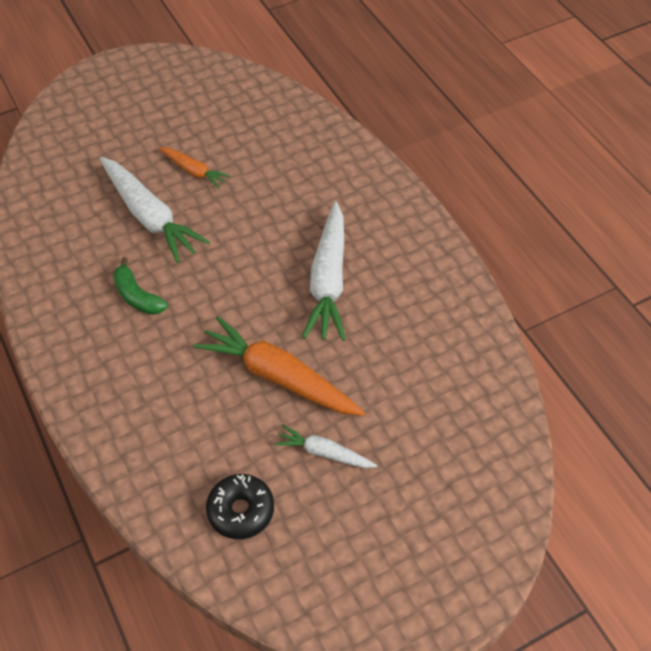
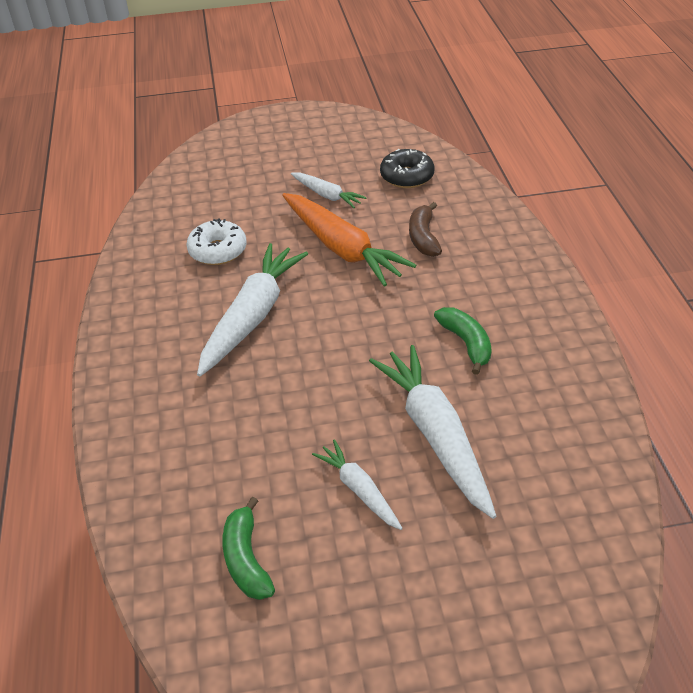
camera: 160 degrees left, 10 degrees down
(194, 171) = (359, 489): orange carrot -> white carrot
(199, 411) = (423, 237): none -> brown banana
(249, 122) = (246, 559): none -> green banana
(400, 344) = (218, 251): none -> white donut

